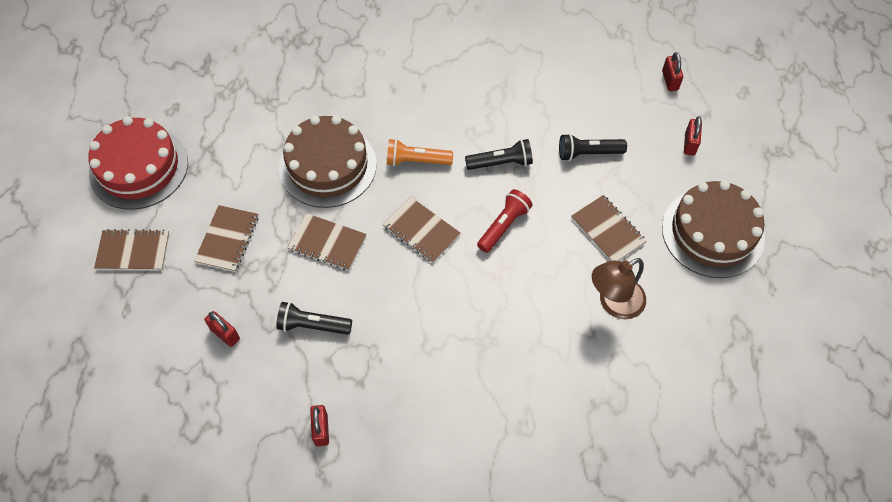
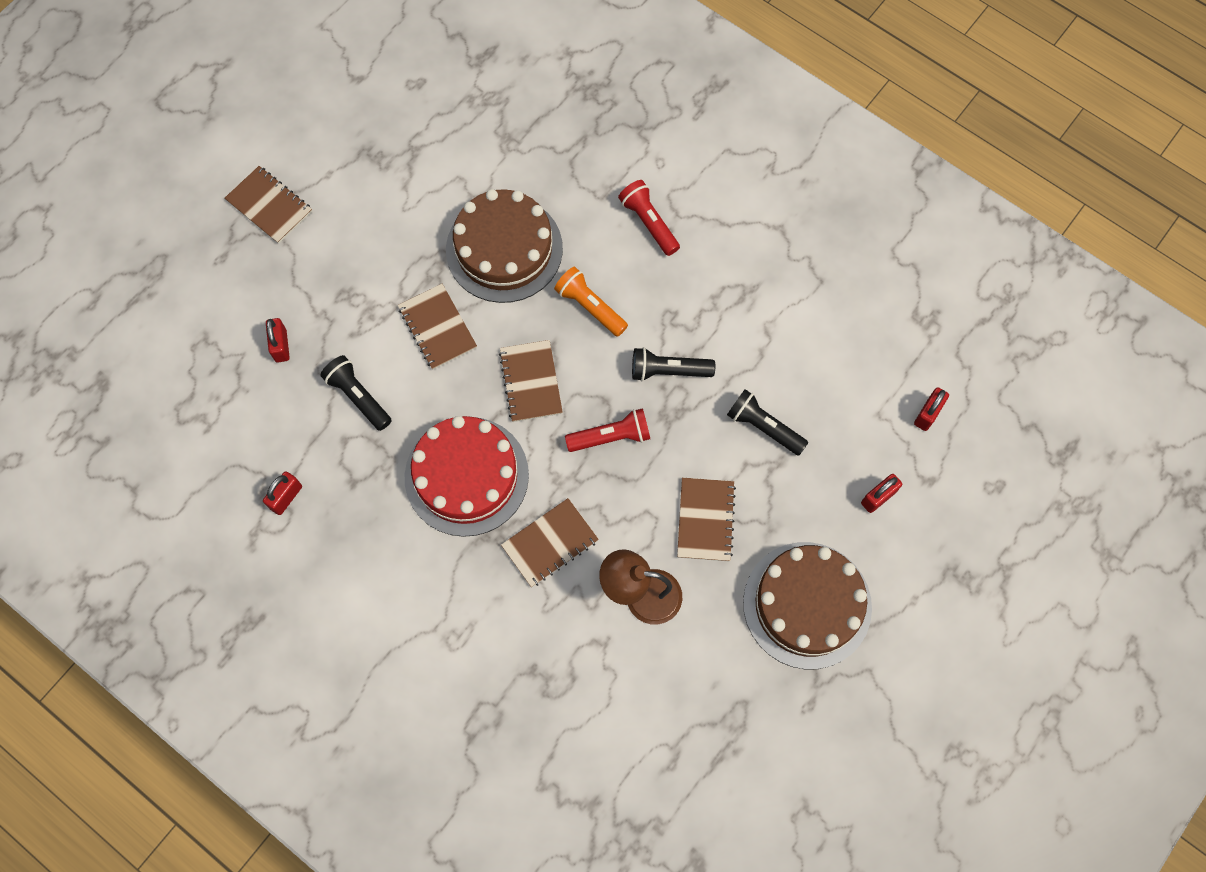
camera: 40 degrees right, 10 degrees up
(139, 167) = (339, 124): red cake -> red cake (466, 476)
(227, 239) = (356, 256): brown notebook -> brown notebook (550, 543)
(406, 89) = (649, 223): none -> red flashlight
(501, 163) = (668, 371): black flashlight -> black flashlight turned 150 degrees clockwise

